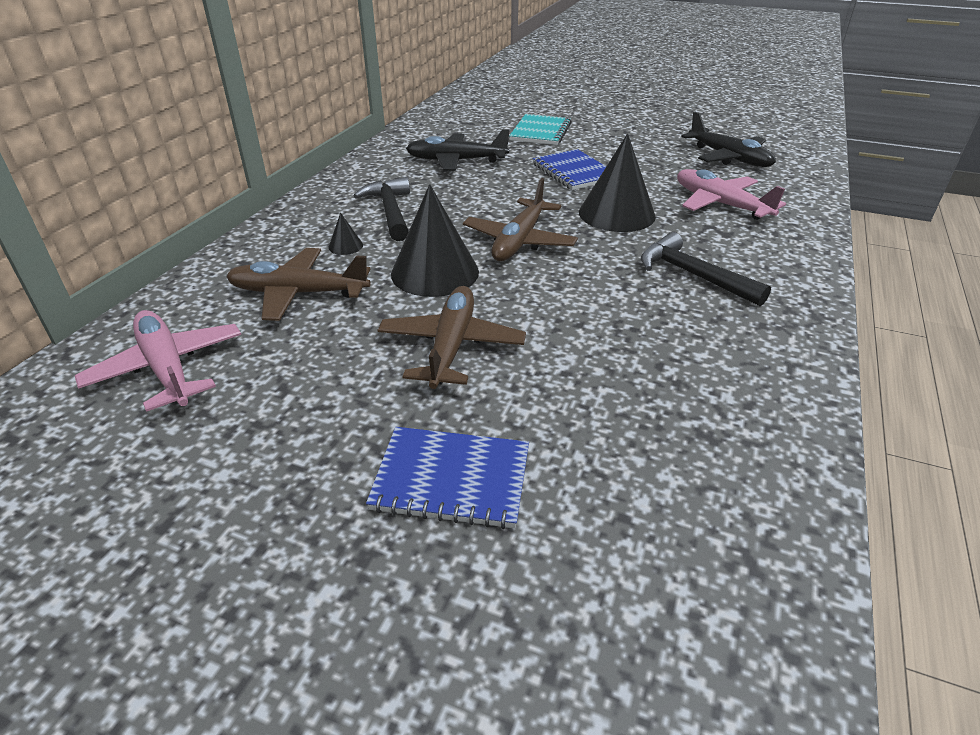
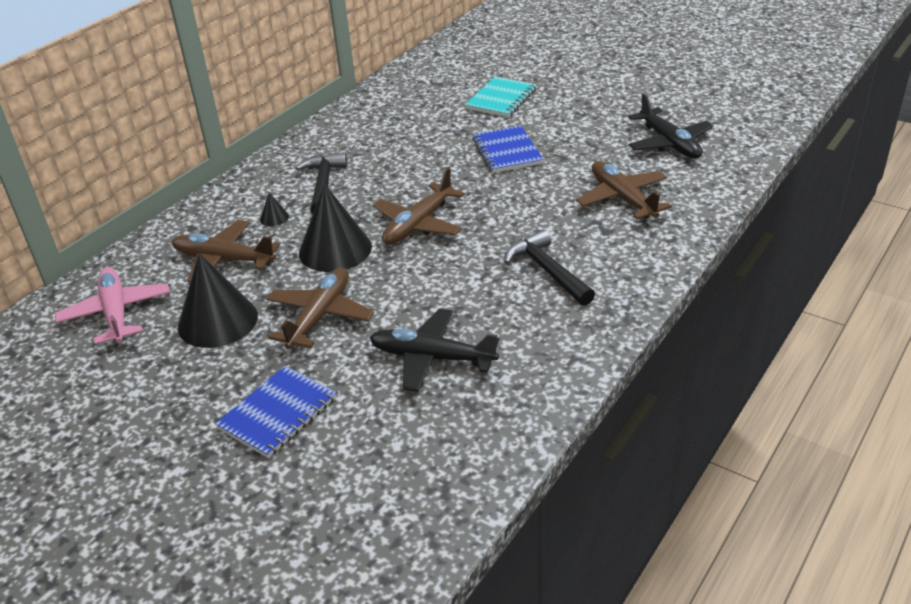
camera: 15 degrees right, 0 degrees up
(451, 479) = (278, 413): blue notebook -> blue notebook turned 75 degrees counterclockwise
(456, 161) = (404, 131): black plane -> black plane (432, 358)
(616, 214) = (519, 202): black cone -> black cone (218, 321)
(720, 204) = (622, 198): pink plane -> brown plane

